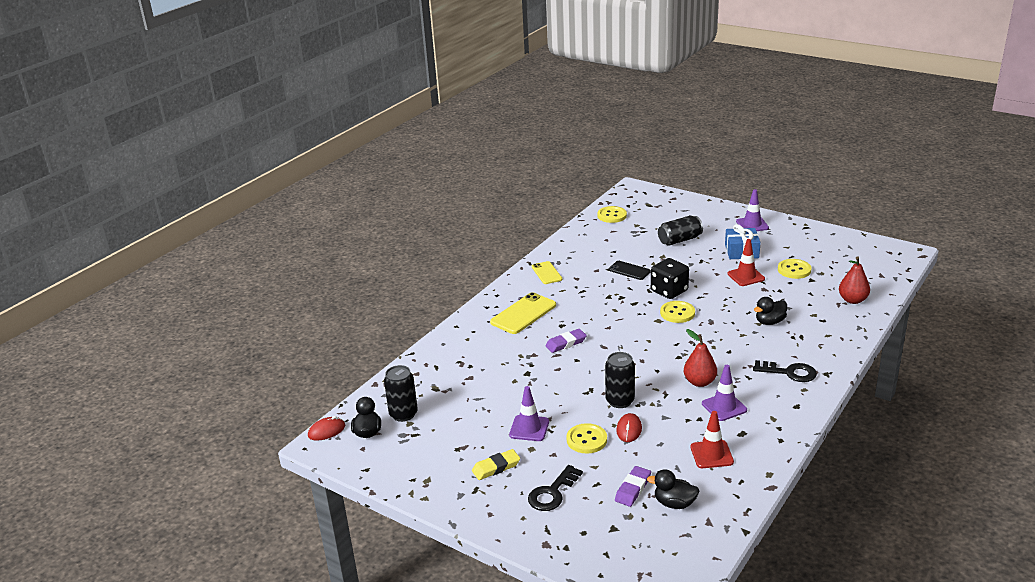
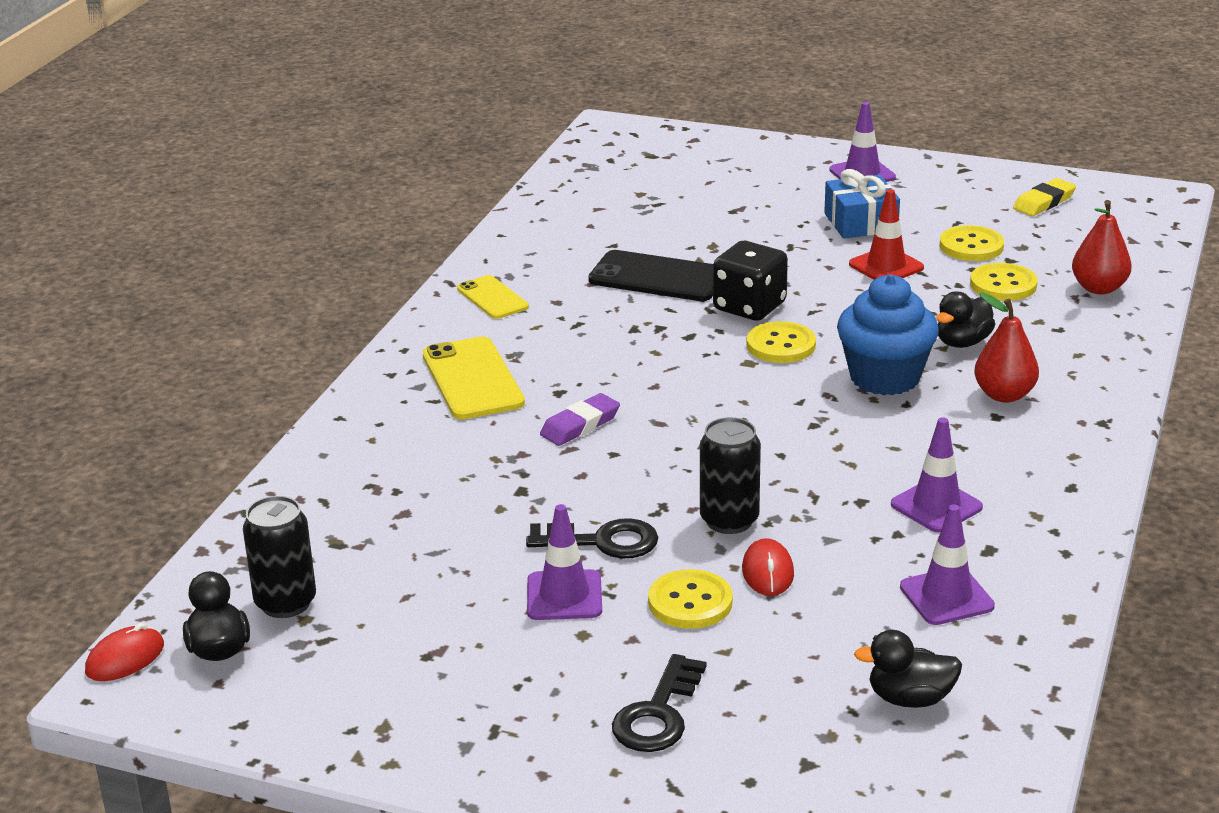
camera: 15 degrees left, 0 degrees up
(496, 467) = (522, 681): yellow eraser -> yellow eraser (1044, 202)
(523, 314) = (473, 379): yellow phone -> yellow phone turned 45 degrees counterclockwise
(612, 215) = (585, 181): yellow button -> yellow button (1003, 285)
(629, 270) = (657, 277): black phone -> black phone, size x1.63
(633, 489) = (817, 683): purple eraser -> none
(679, 240) = (735, 213): black can -> none
(699, 382) = (872, 466): red pear -> red pear (1004, 395)
(711, 454) = (946, 597): red traffic cone -> purple traffic cone
(723, 336) = (884, 377): none -> blue cupcake
(789, 372) = (1034, 429): black key -> black key (602, 541)

